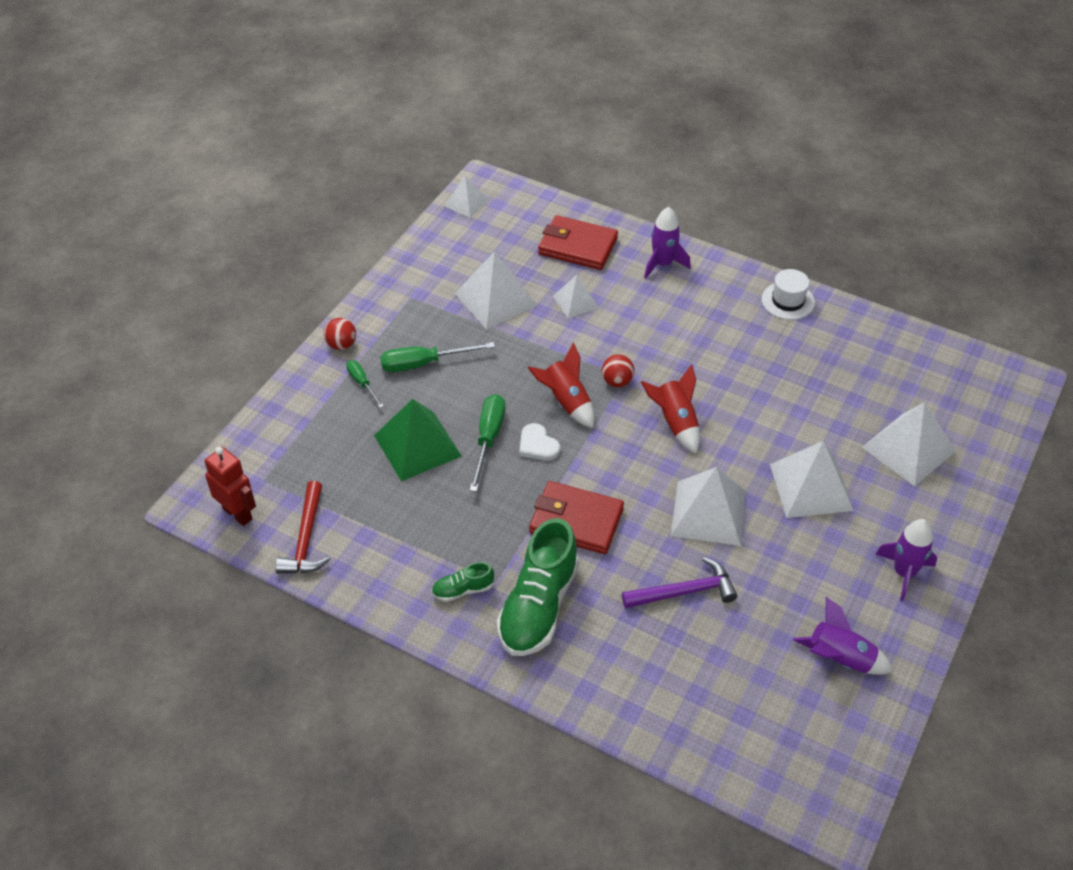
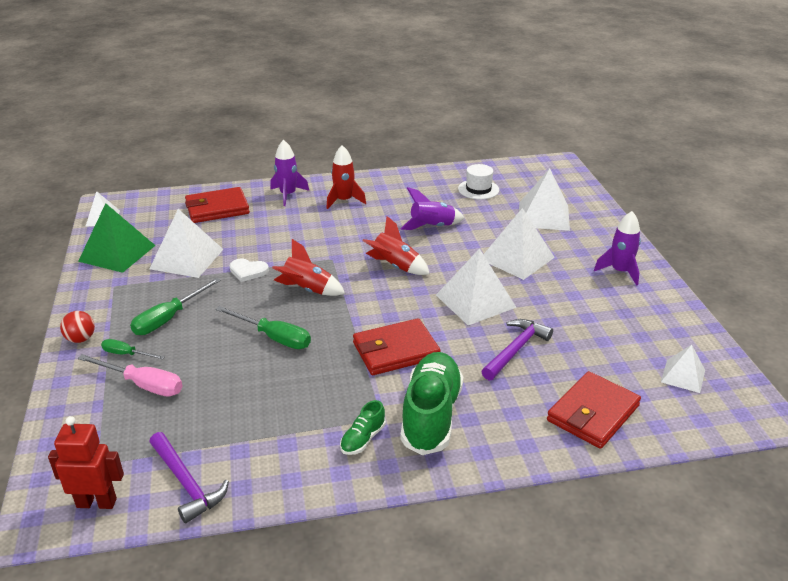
camera: 40 degrees left, 15 degrees down
(306, 539) = (186, 483): red hammer -> purple hammer
(349, 424) = (143, 385): none -> pink screwdriver
(417, 445) = (219, 369): green pyramid -> green pyramid (117, 253)
(488, 439) = (273, 337): green screwdriver -> green screwdriver turned 150 degrees clockwise
(537, 445) = (315, 323): white heart -> white heart (248, 271)
(538, 606) = (431, 415): green shoe -> green shoe turned 150 degrees counterclockwise
(575, 301) = (249, 236): white pyramid -> white pyramid (683, 376)
(617, 381) = (330, 263): red ball -> none
(678, 702) = (592, 413): none -> red wallet
(711, 304) = (344, 201): none -> red rocket
(788, 301) = (388, 181): white hat -> white hat (478, 189)
(840, 659) = (647, 332): purple rocket -> purple rocket (432, 227)

